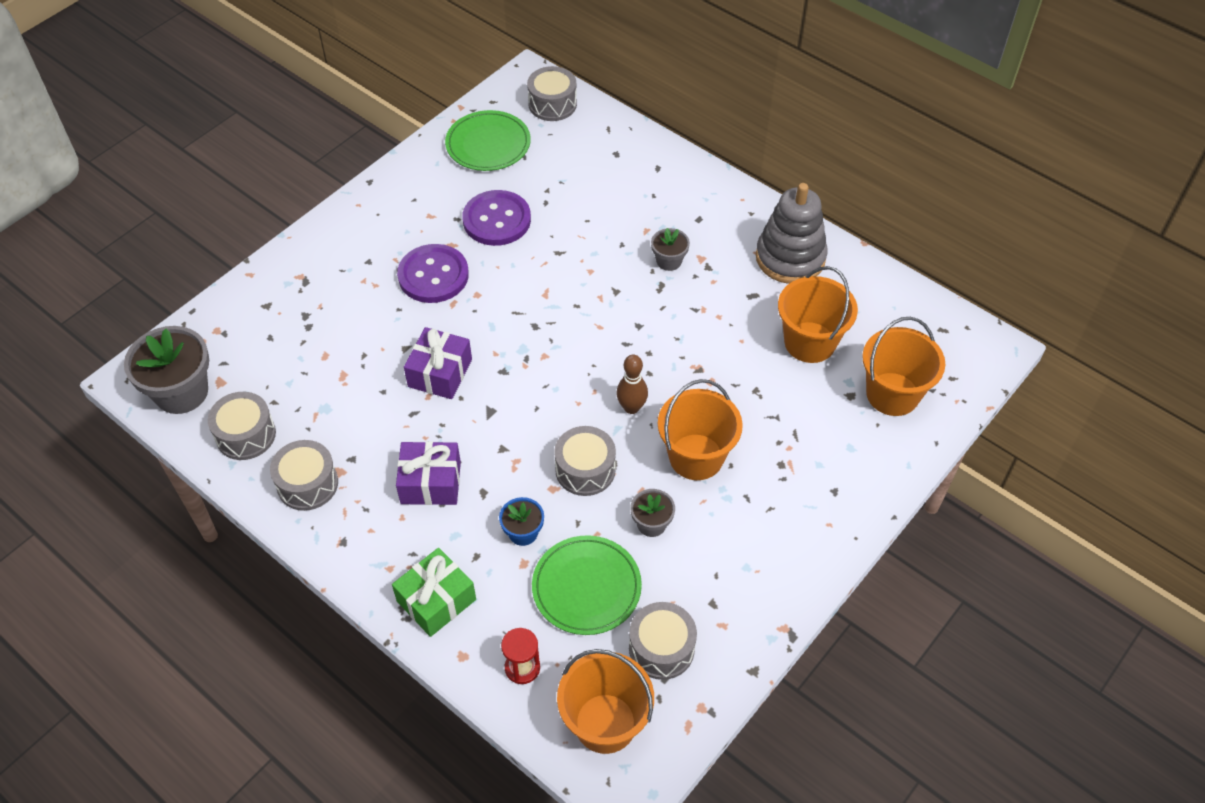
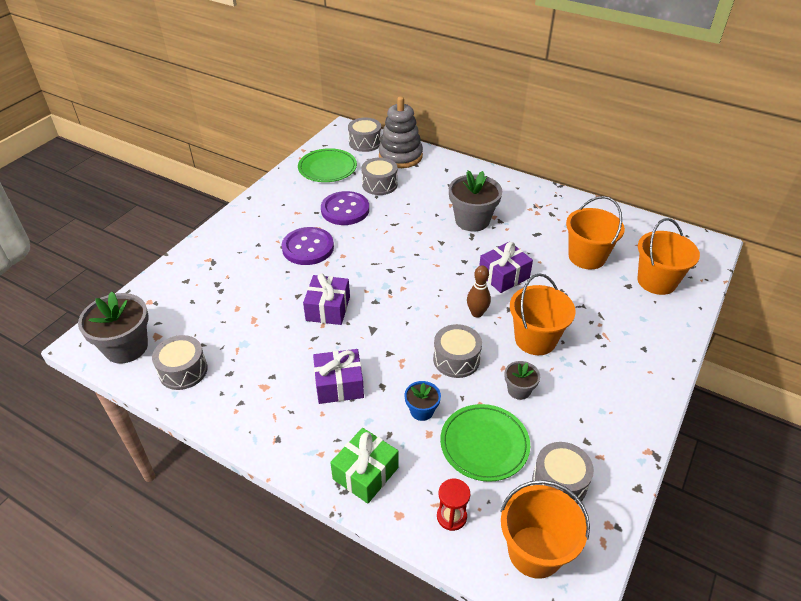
camera: 10 degrees left, 10 degrees down
(307, 484) = (240, 399): grey drum -> grey drum (379, 184)
(669, 261) = (472, 220): grey flower pot -> grey flower pot, size x1.92
(685, 356) = (503, 276): none -> purple gift
(790, 258) = (553, 209): grey stacking toy -> grey stacking toy (400, 156)

